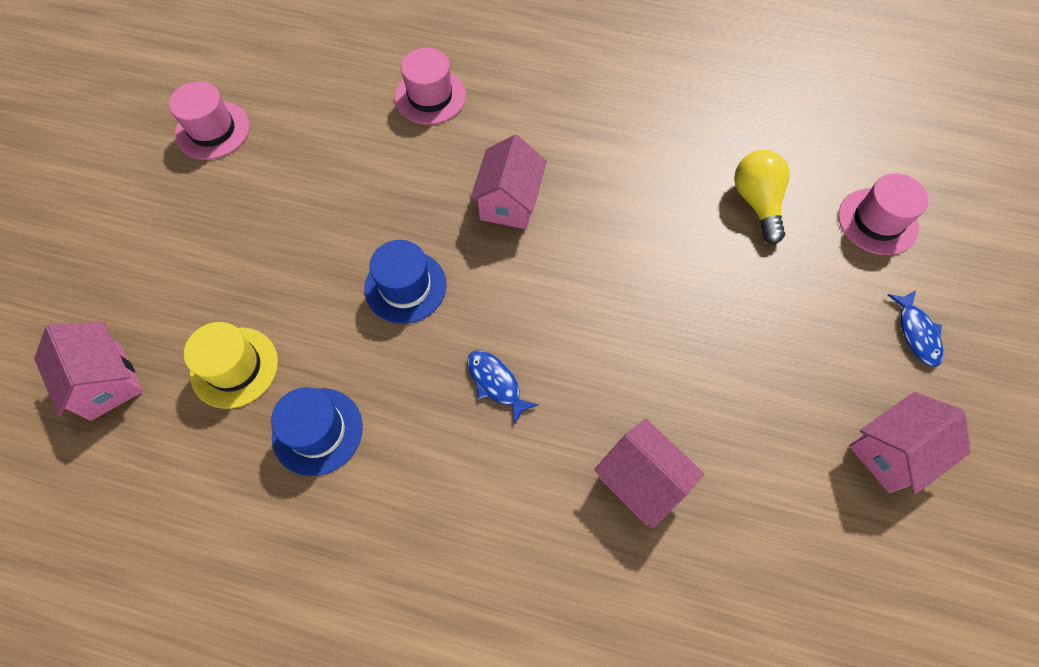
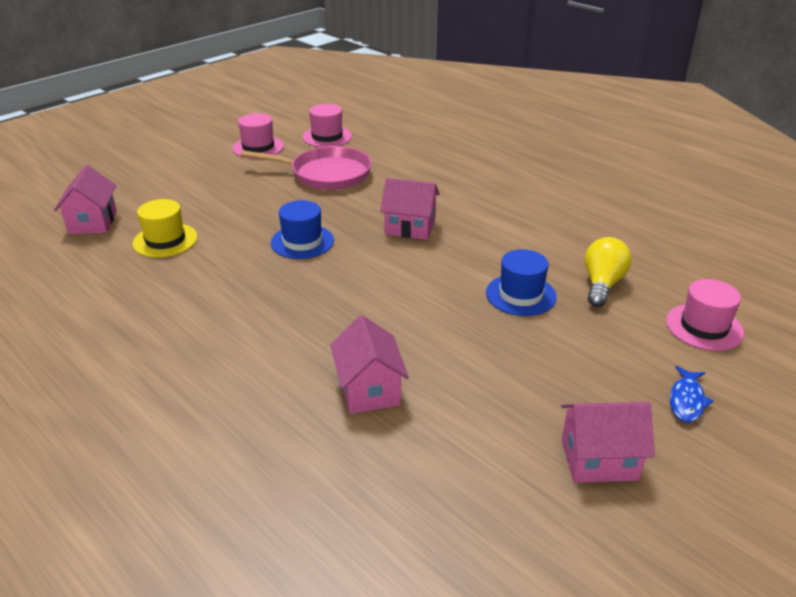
camera: 30 degrees right, 30 degrees down
(317, 431) = (181, 283): blue hat -> blue hat (521, 295)
(342, 147) = (326, 174): none -> pink pan
(430, 97) = (404, 169): pink hat -> pink hat (327, 137)
(496, 383) = (315, 304): blue fish -> none
(509, 202) = (410, 227): pink house -> pink house turned 60 degrees clockwise

